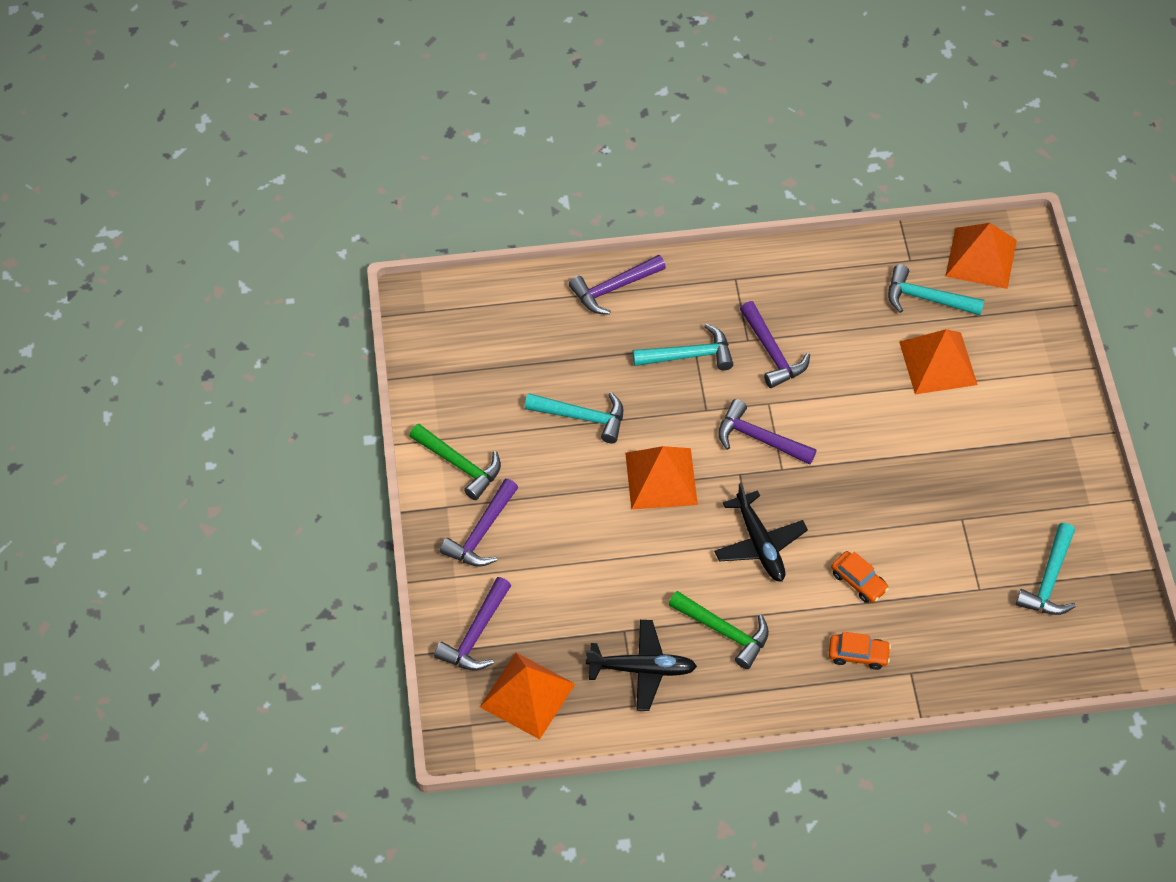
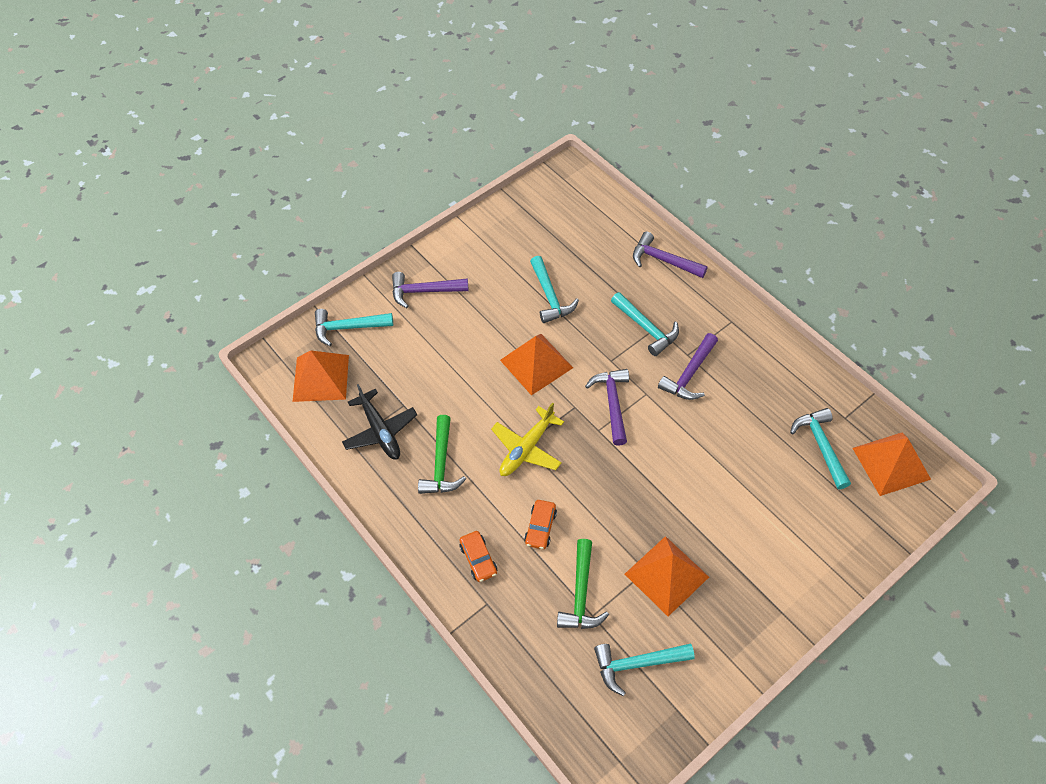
camera: 60 degrees right, 0 degrees up
(459, 465) = (466, 254): green hammer -> green hammer (581, 594)
(476, 634) = (348, 328): purple hammer -> turquoise hammer
(759, 543) = (527, 448): black plane -> yellow plane
(938, 363) = (771, 483): orange pyramid -> orange pyramid (666, 575)

